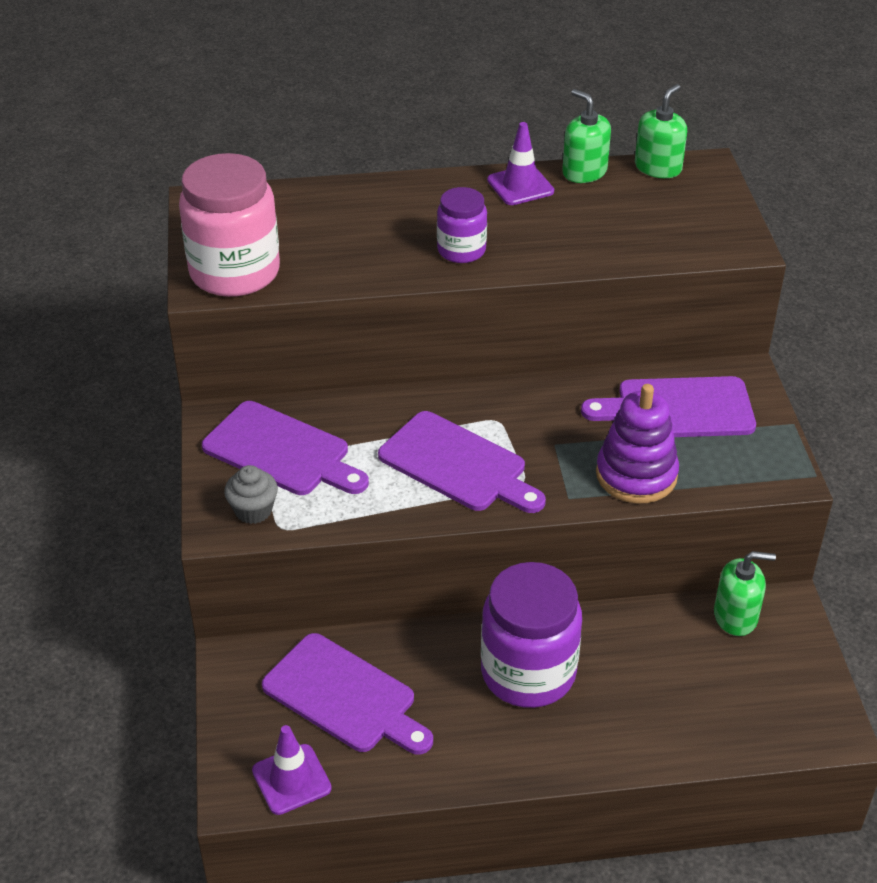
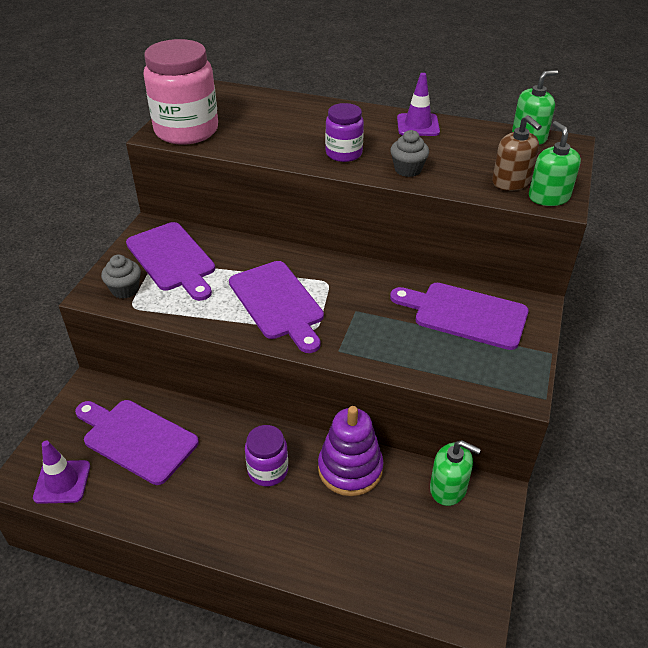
camera: 25 degrees right, 0 degrees up
(344, 696) = (136, 439): purple cutting board -> purple cutting board turned 150 degrees clockwise
(528, 672) = (268, 470): purple jar -> purple jar, size x0.55
(552, 251) = (408, 169): none -> grey cupcake
(584, 172) = (471, 127): green soap dispenser -> green soap dispenser (549, 197)
(636, 475) = (400, 351): purple stacking toy -> purple stacking toy (350, 469)
(677, 235) = (511, 182): none -> brown soap dispenser

